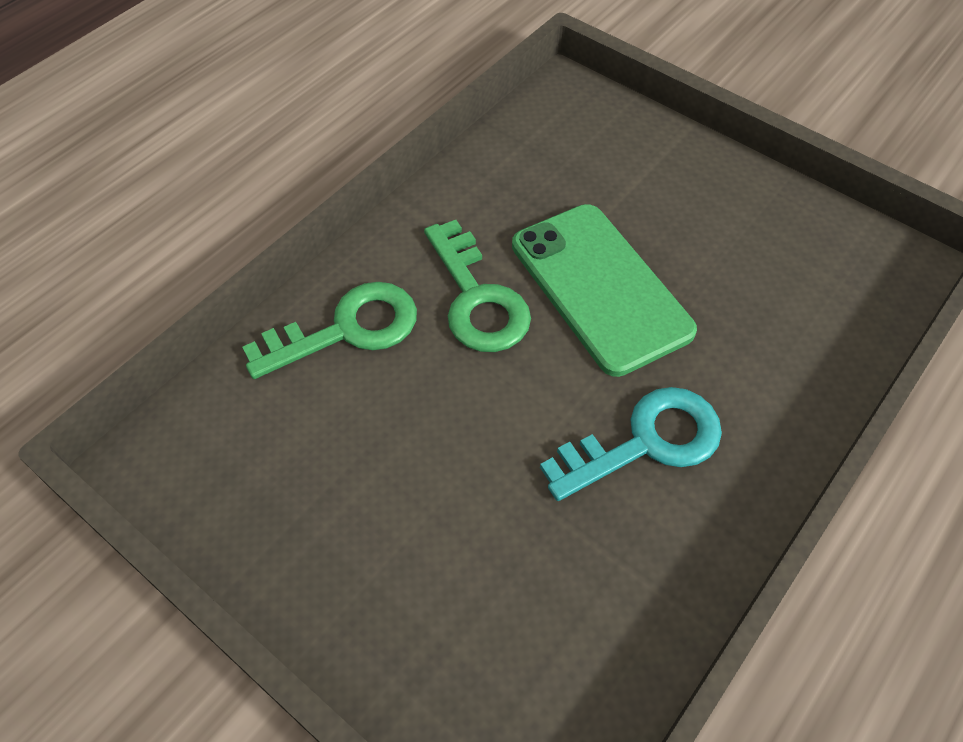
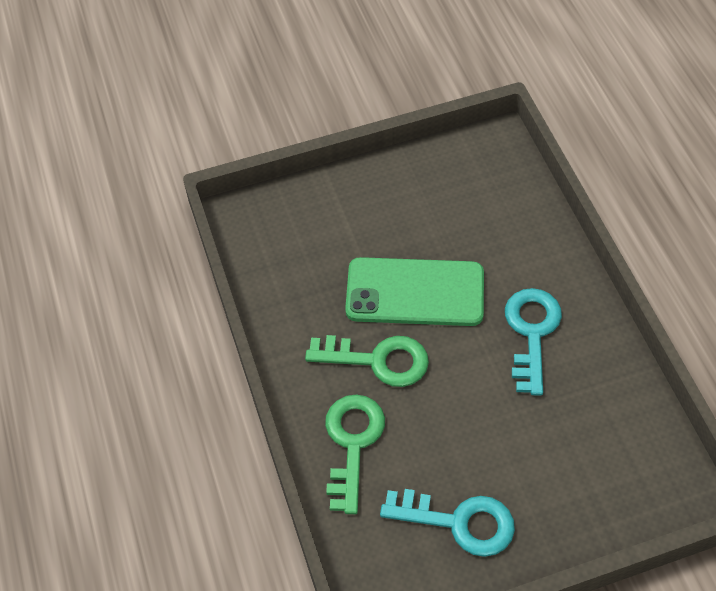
camera: 55 degrees left, 0 degrees up
(305, 495) = (458, 522): none -> turquoise key

